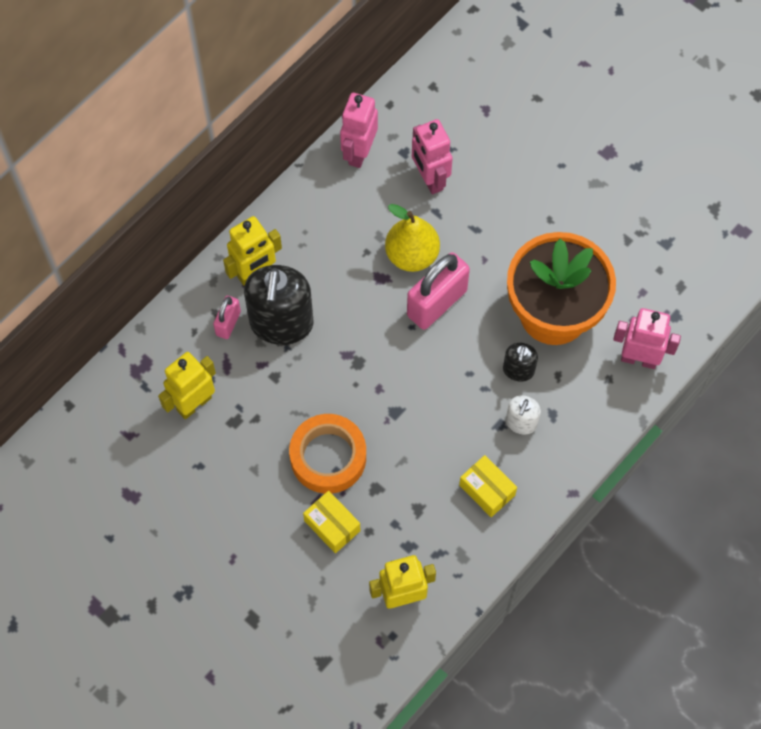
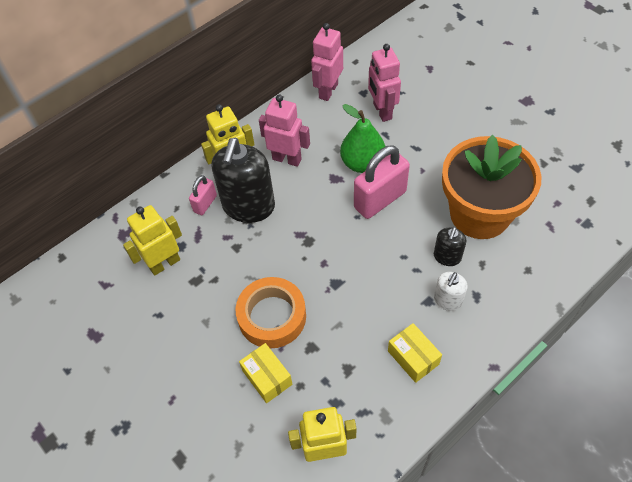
camera: 10 degrees right, 10 degrees down
(412, 255) = (362, 163): yellow pear -> green pear
(639, 359) = (555, 255): pink robot -> pink robot (287, 159)

